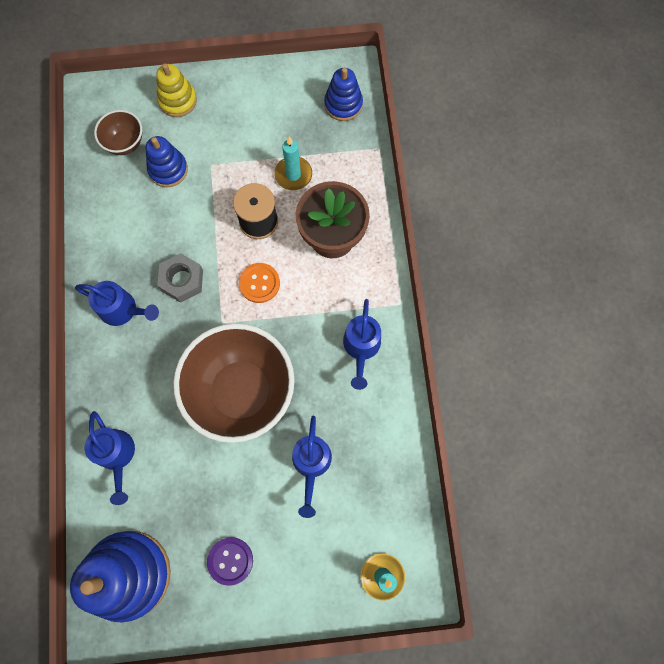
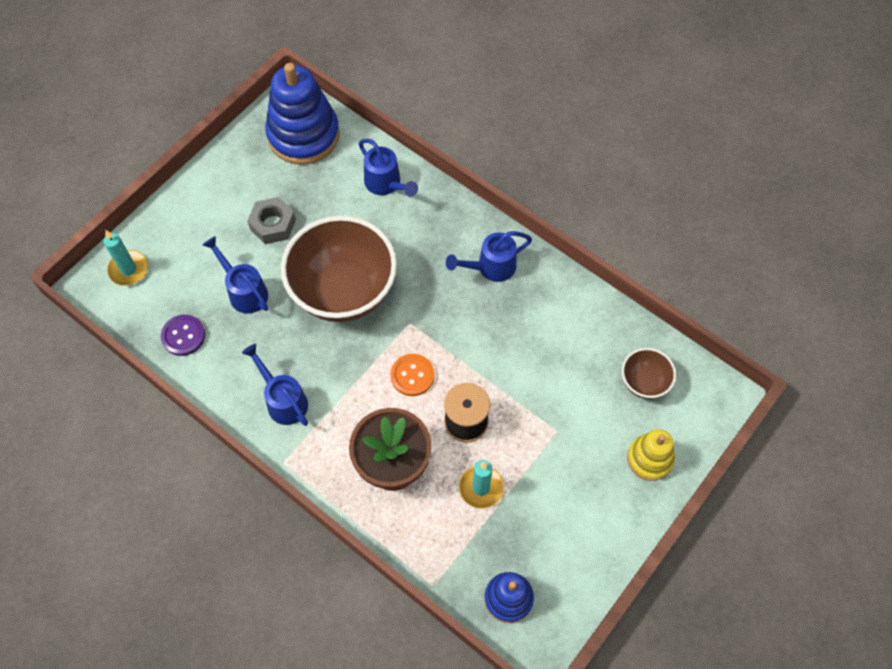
camera: 135 degrees right, 10 degrees down
(117, 456) = (386, 184): blue watering can -> blue watering can turned 150 degrees counterclockwise
(168, 170) = (584, 394): blue stacking toy -> none
(182, 280) = (473, 324): grey nut -> grey nut (273, 225)
(230, 560) = (244, 193): purple button -> purple button (183, 336)

